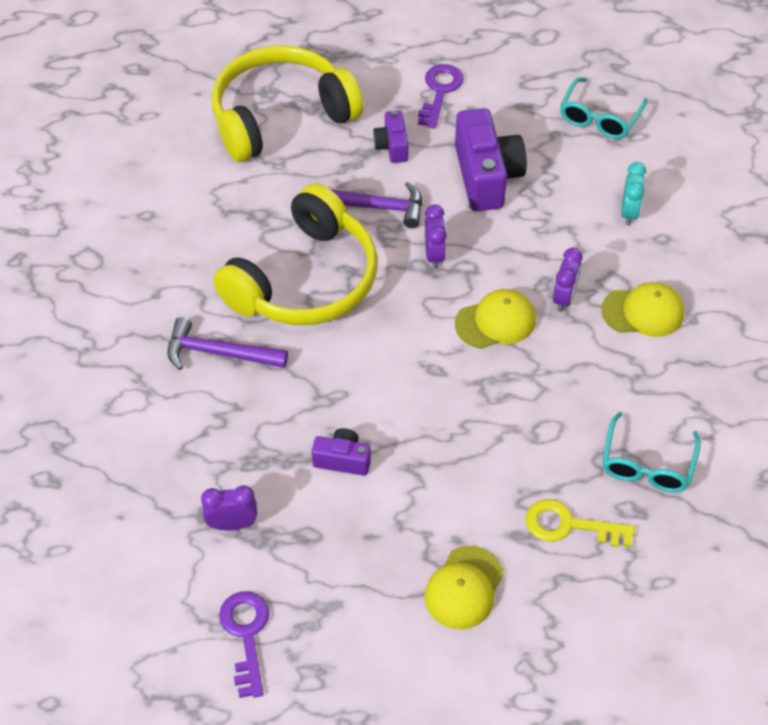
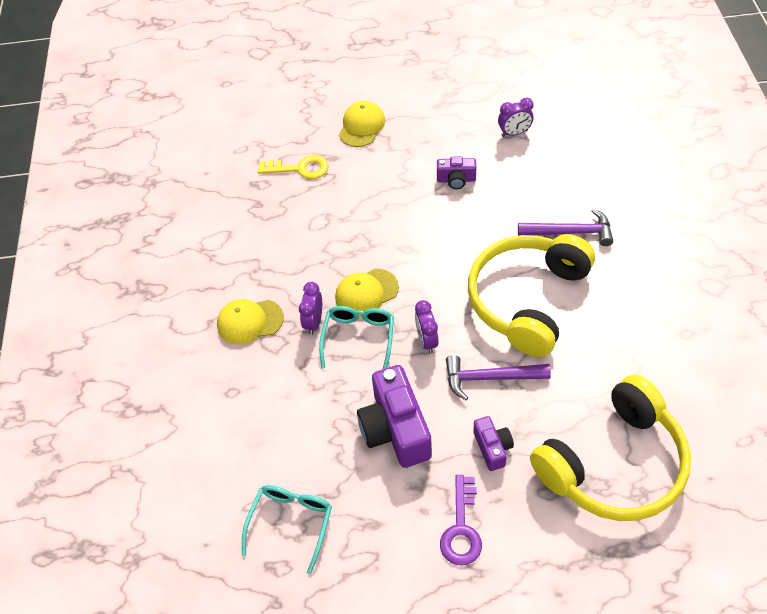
camera: 175 degrees right, 0 degrees up
(246, 635) = (483, 84): purple key -> none
(629, 212) = (261, 414): turquoise clock -> none
(647, 464) = (249, 212): turquoise glasses -> turquoise glasses (359, 338)

